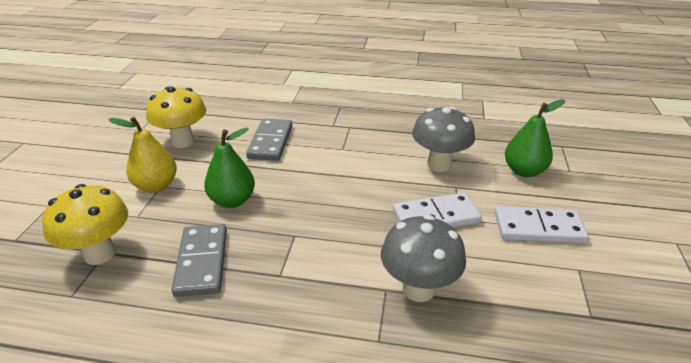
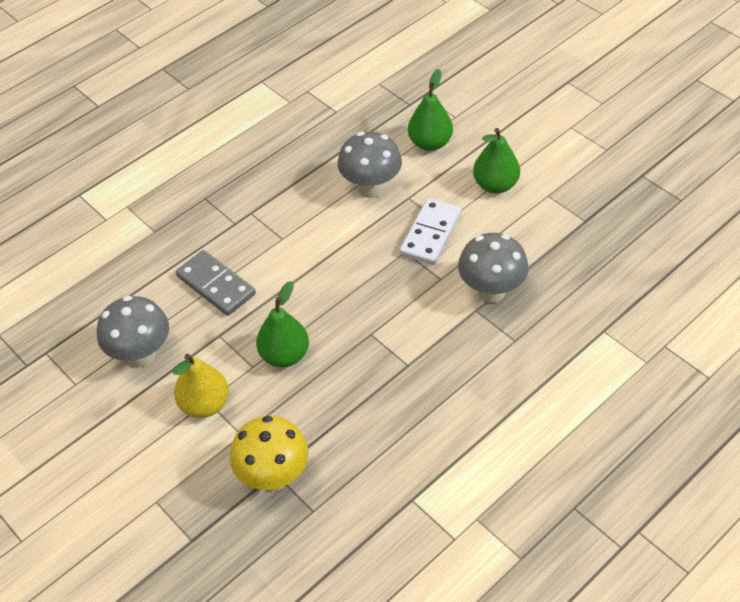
camera: 50 degrees left, 15 degrees up
(183, 141) = (141, 355): yellow mushroom -> grey mushroom
(202, 262) = (349, 408): grey domino -> none
(538, 228) = (495, 185): white domino -> green pear

